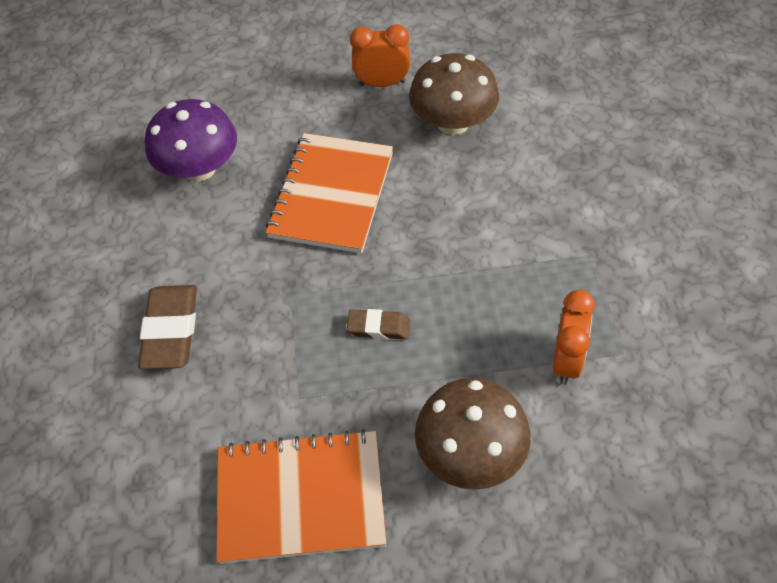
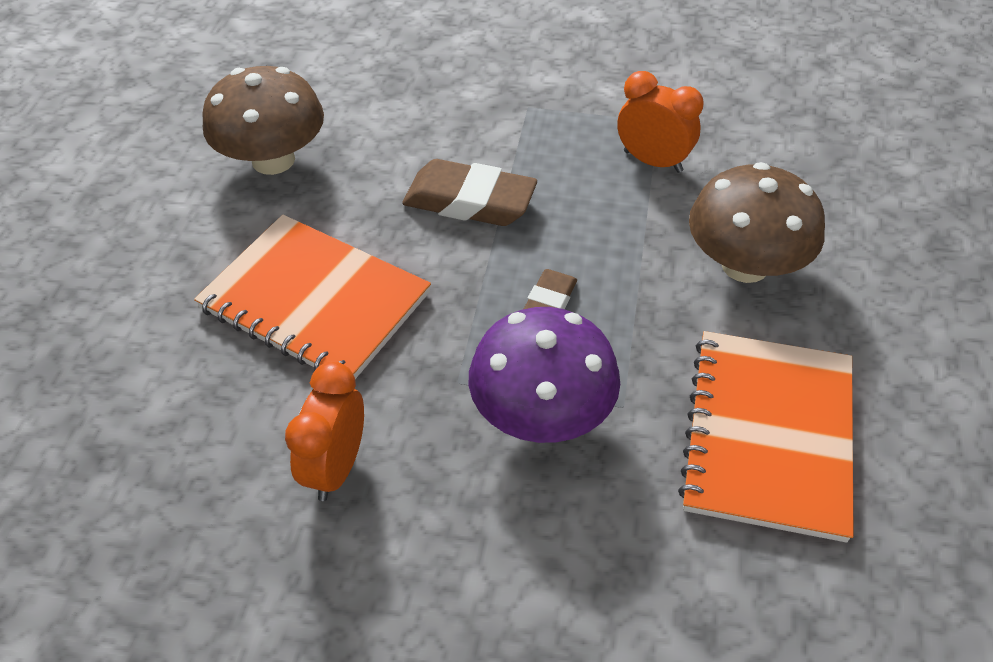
camera: 75 degrees left, 5 degrees down
(171, 331) = (457, 542): brown eraser -> brown eraser (469, 201)
(199, 168) = (163, 448): purple mushroom -> purple mushroom (542, 414)
(382, 83) = (156, 206): orange clock -> orange clock (336, 467)

